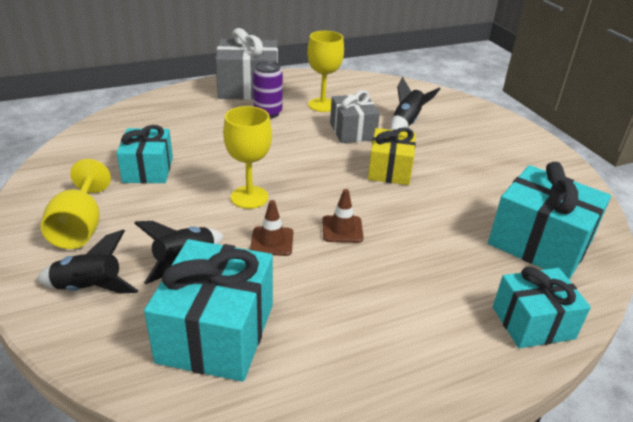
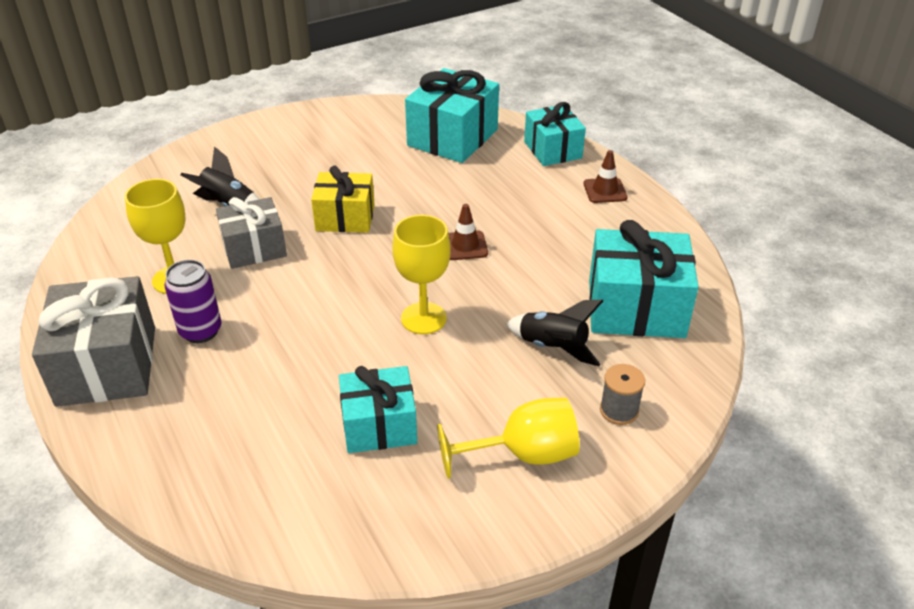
camera: 95 degrees left, 5 degrees up
(89, 288) = (619, 410): black rocket -> grey spool
(272, 241) = (499, 291): brown traffic cone -> brown traffic cone (605, 191)

